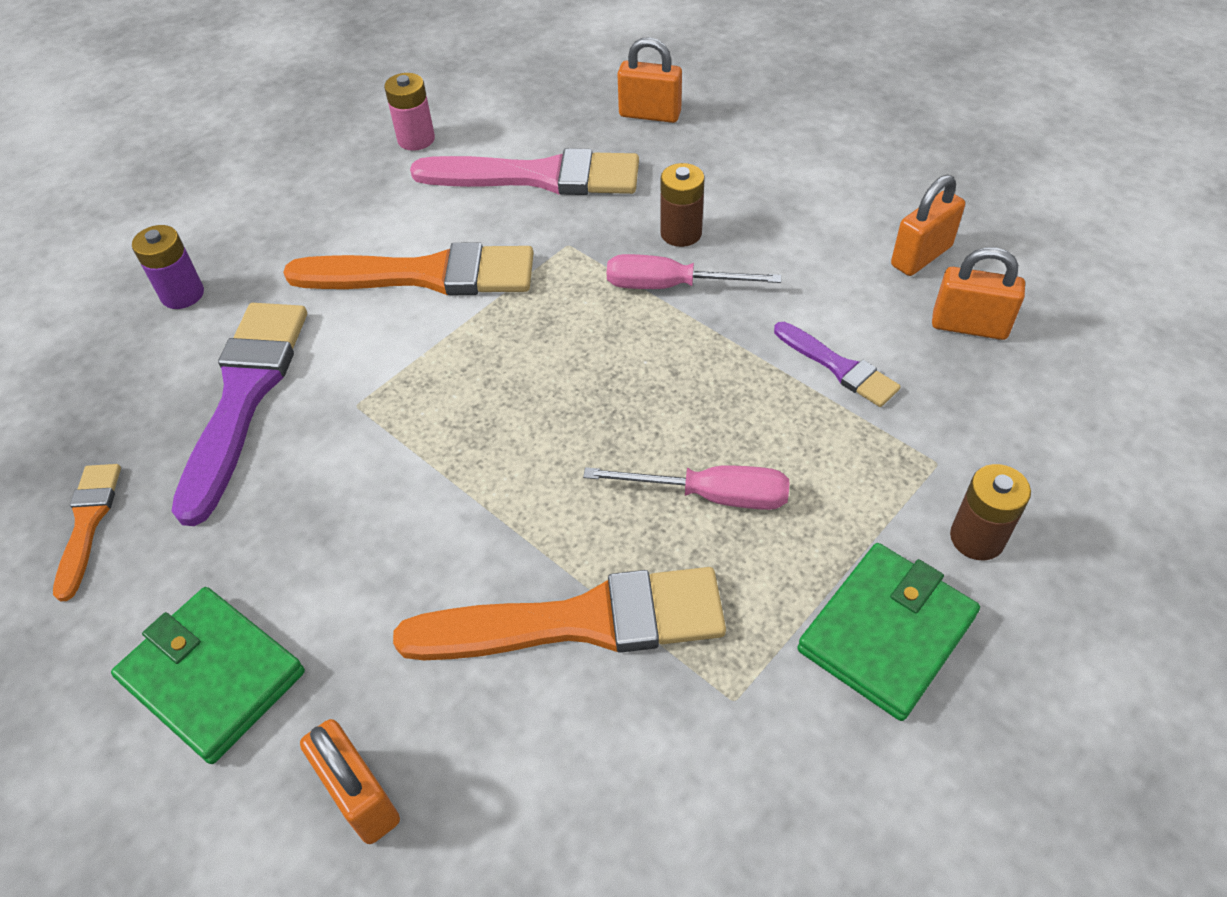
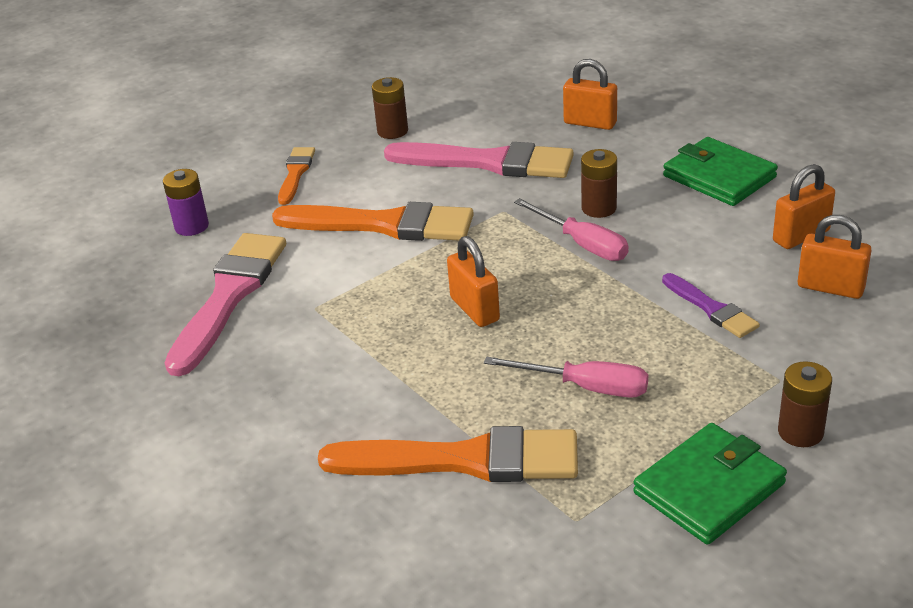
camera: 10 degrees right, 15 degrees down
(88, 523) = (101, 368): orange brush -> orange brush (295, 173)
(213, 676) = (179, 470): green wallet -> green wallet (719, 177)
(244, 397) = (229, 296): purple brush -> pink brush
(360, 796) = (277, 552): orange padlock -> orange padlock (474, 309)
(416, 139) = (392, 131): pink battery -> brown battery
(670, 286) = (582, 244): pink screwdriver -> pink screwdriver turned 150 degrees counterclockwise

